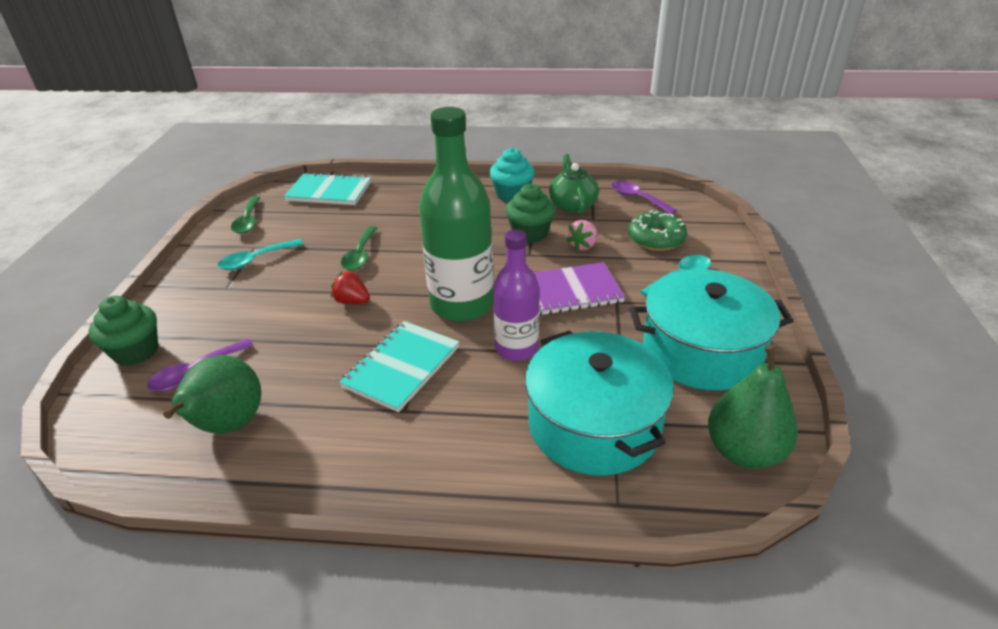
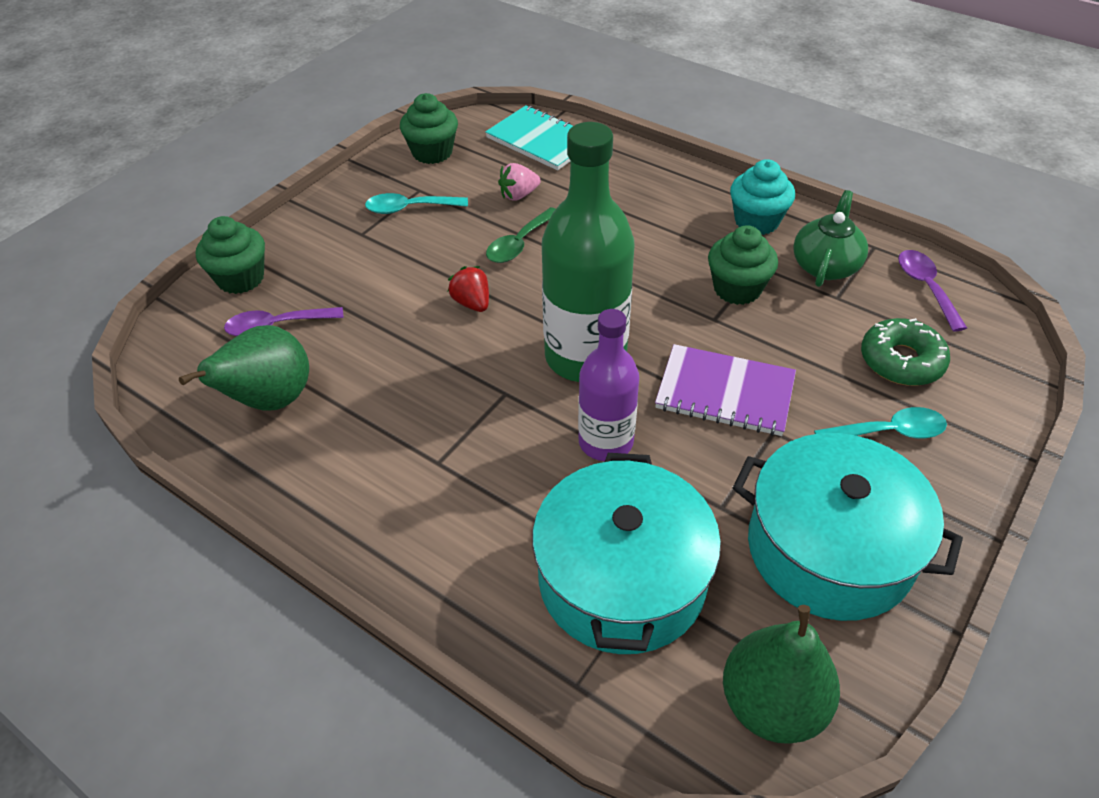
camera: 30 degrees right, 10 degrees up
(248, 221) = (432, 152): green spoon -> green cupcake
(402, 367) = (468, 409): turquoise notebook -> none
(583, 245) = (792, 333): pink strawberry -> pink strawberry (519, 195)

